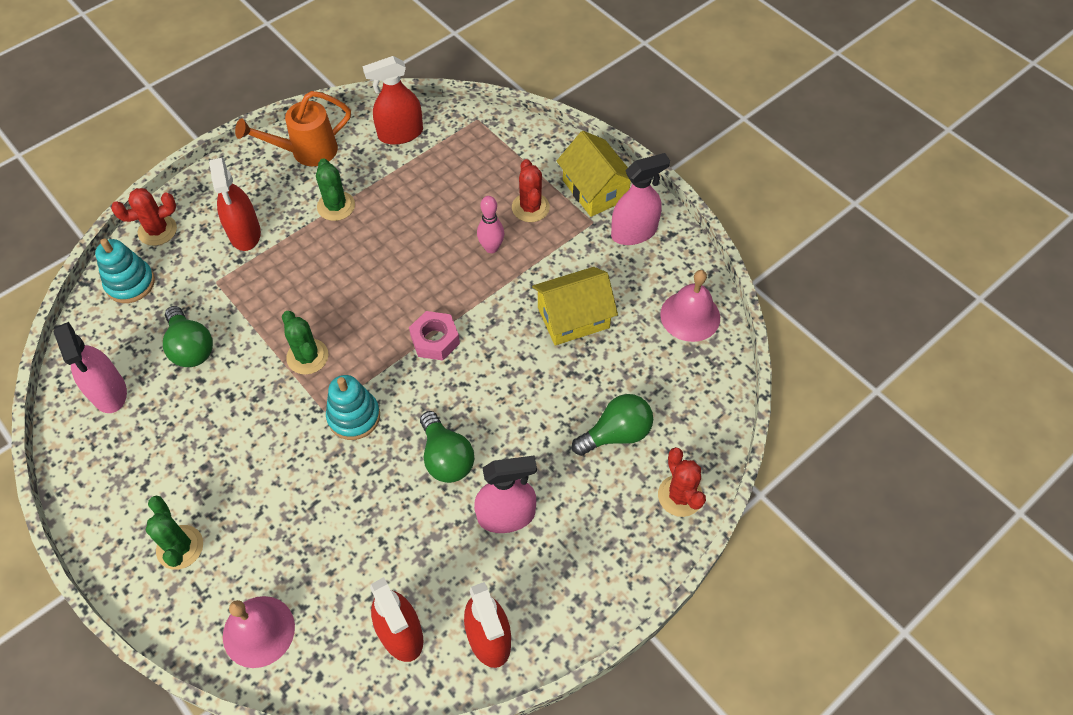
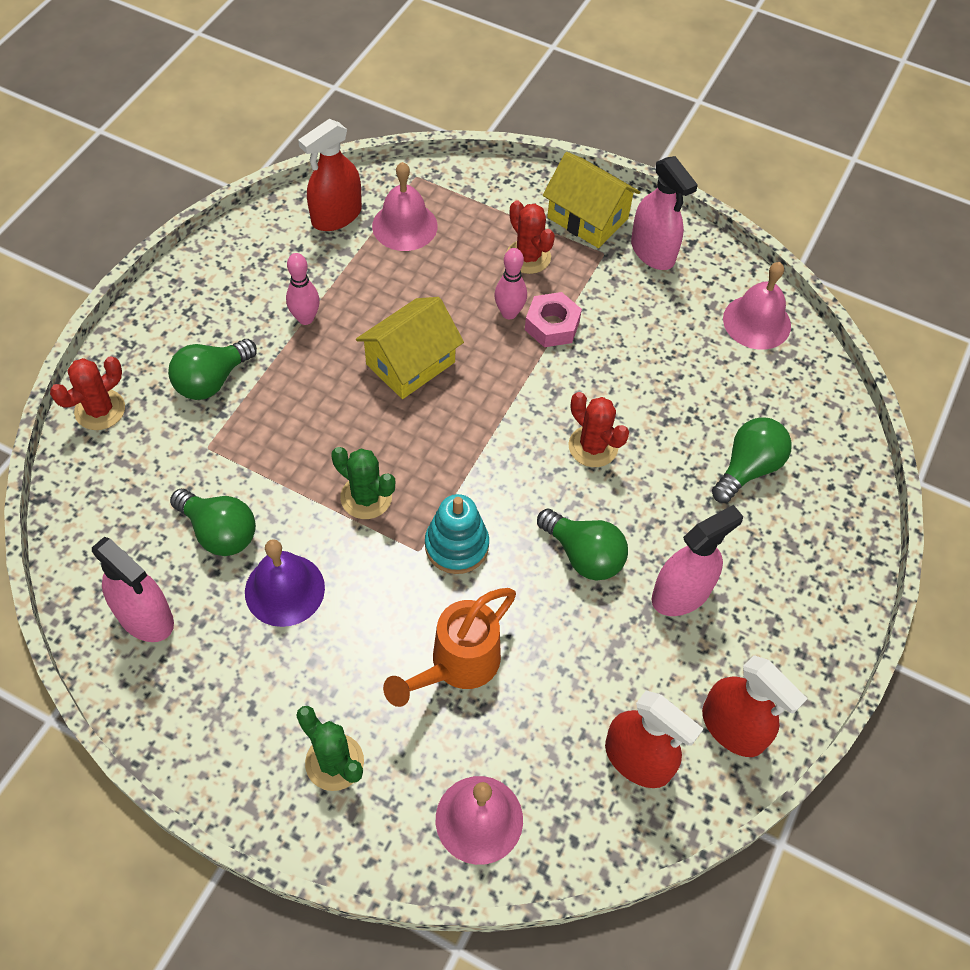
camera: 25 degrees left, 0 degrees up
(130, 283) = (100, 482): turquoise stacking toy -> none
(213, 406) = (284, 589): none -> purple bell
(245, 233) = (212, 381): red spray bottle -> green light bulb
(306, 152) = (235, 267): orange watering can -> orange watering can (456, 666)
(336, 206) = (305, 318): green cactus -> pink bowling pin
(435, 340) = (501, 432): pink nut -> pink nut (552, 325)
(447, 156) = (404, 226): none -> pink bell
(573, 318) = (638, 361): yellow house -> yellow house (410, 363)
(634, 232) = (652, 251): pink spray bottle -> pink spray bottle turned 105 degrees clockwise
(680, 496) = (845, 510): red cactus -> red cactus (593, 446)

